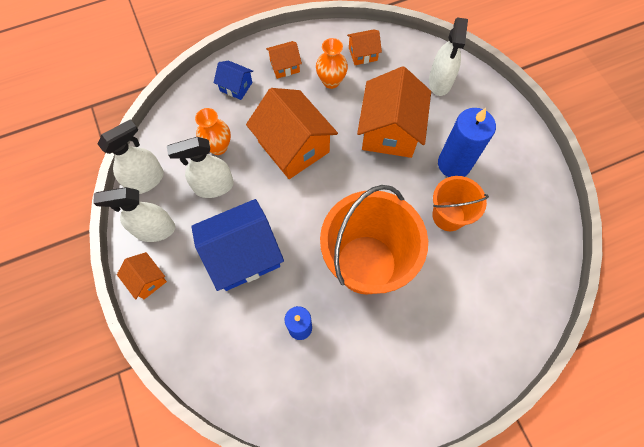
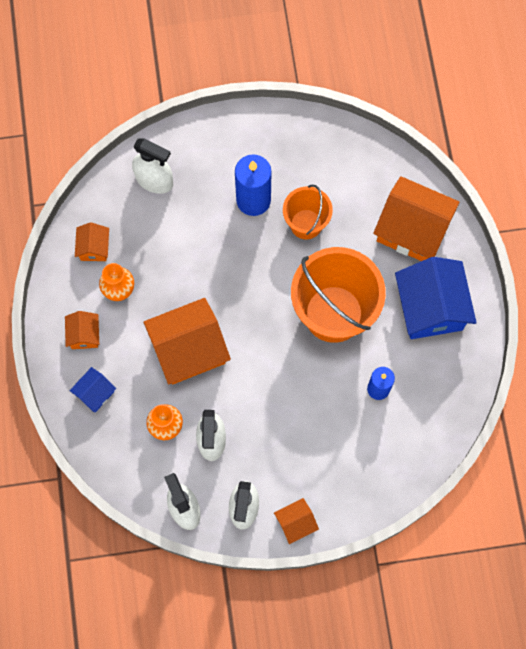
camera: 75 degrees left, 5 degrees up
(243, 254) = (294, 425): blue house -> blue house (430, 308)
(390, 131) = (198, 249): orange house -> orange house (412, 230)

